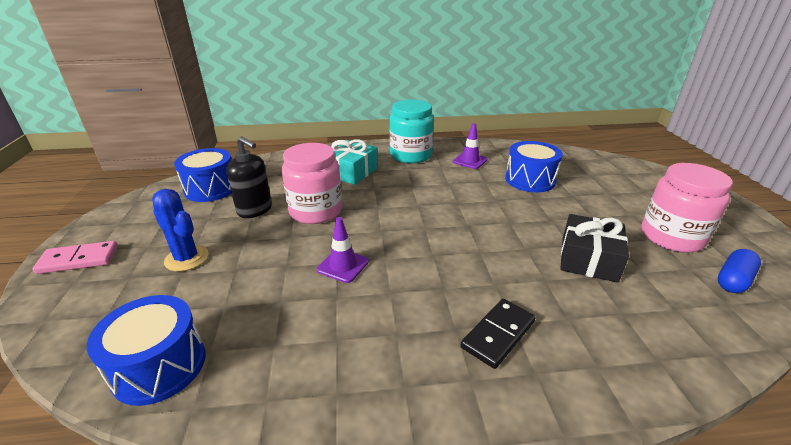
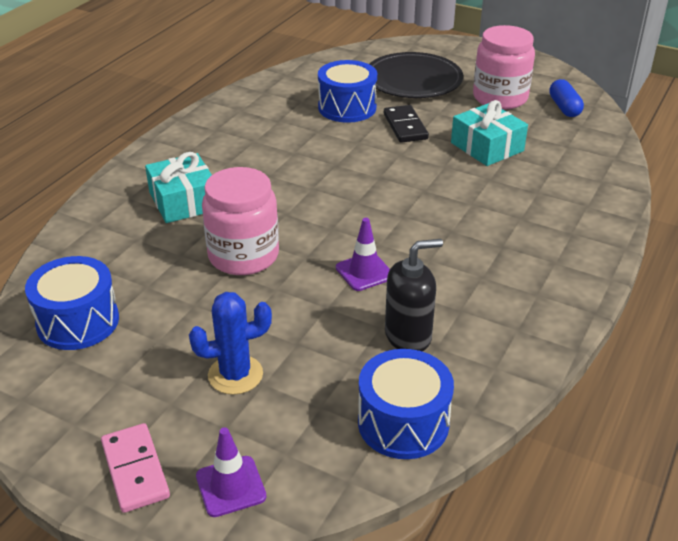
camera: 55 degrees left, 5 degrees up
(78, 260) = (135, 470): pink domino -> pink domino turned 45 degrees counterclockwise
(255, 210) = (185, 298): black soap dispenser -> black soap dispenser (408, 336)
(411, 155) = (201, 147): turquoise jar -> none
(470, 161) = (266, 119): purple traffic cone -> purple traffic cone (231, 486)
(498, 334) = (526, 230): black domino -> black domino (405, 126)
(588, 259) = (487, 147): black gift -> turquoise gift
(613, 189) = (413, 80): none -> black plate

